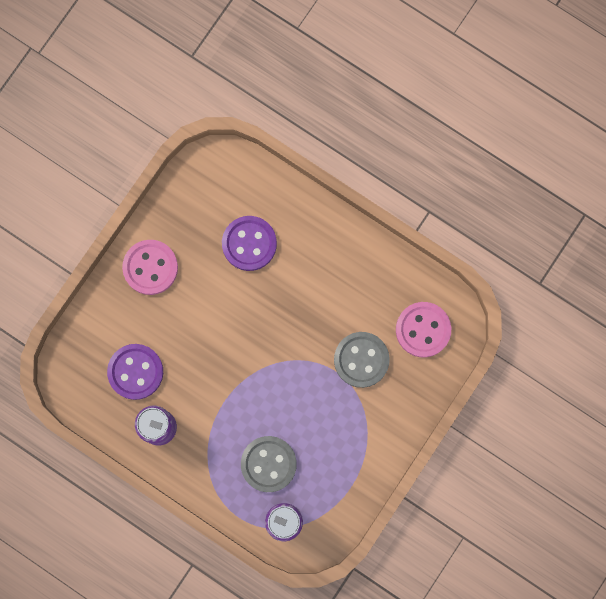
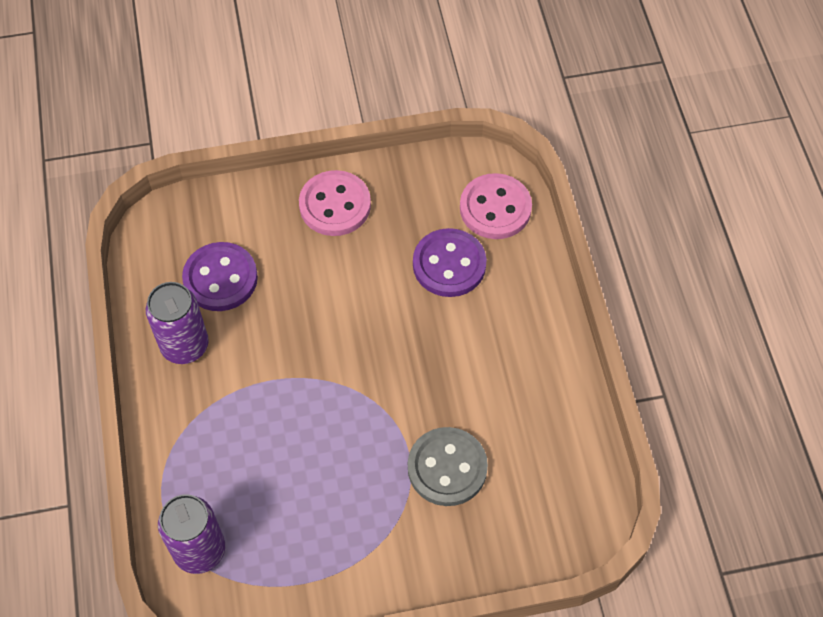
camera: 45 degrees right, 20 degrees down
(268, 464) = (247, 478): grey button -> none
(423, 330) = (542, 499): pink button -> pink button (495, 208)

